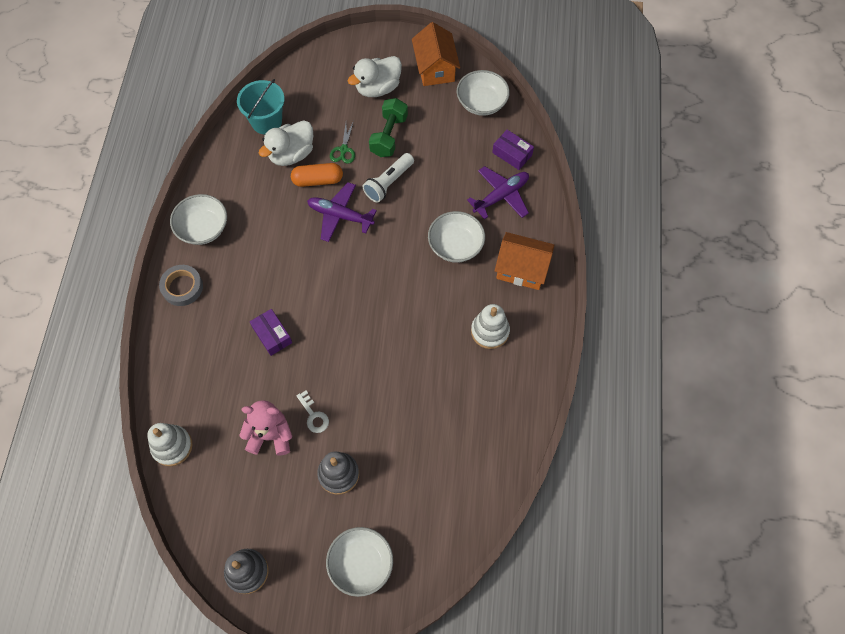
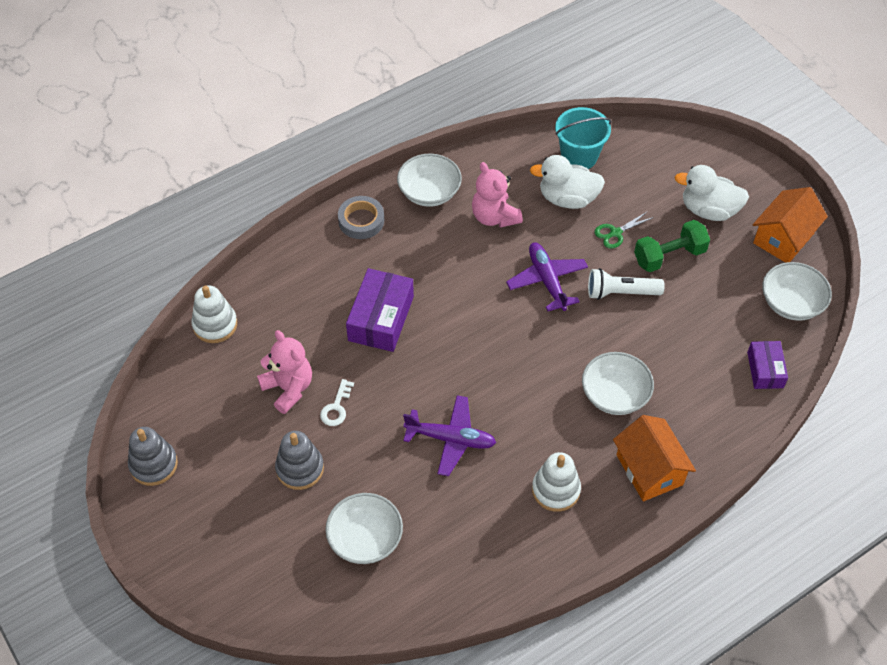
camera: 50 degrees right, 10 degrees down
(262, 206) = (494, 217): none -> pink teddy bear
(272, 335) = (381, 318): purple box -> purple box, size x1.64
(317, 180) = (563, 237): orange capsule -> none
(361, 564) = (233, 550): white bowl -> white bowl (365, 538)
(501, 196) = (709, 394): purple plane -> purple plane (451, 439)

